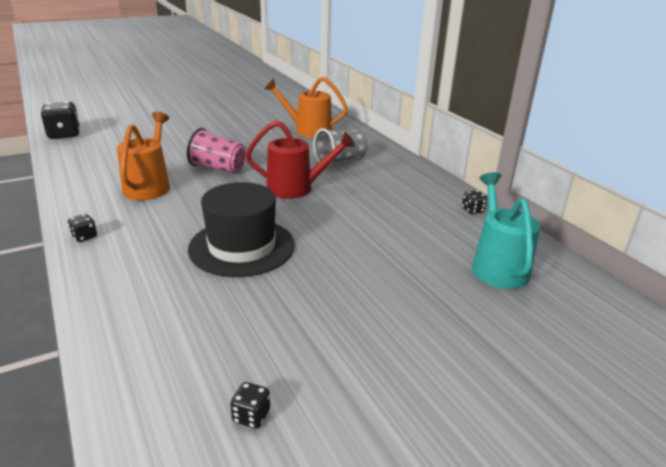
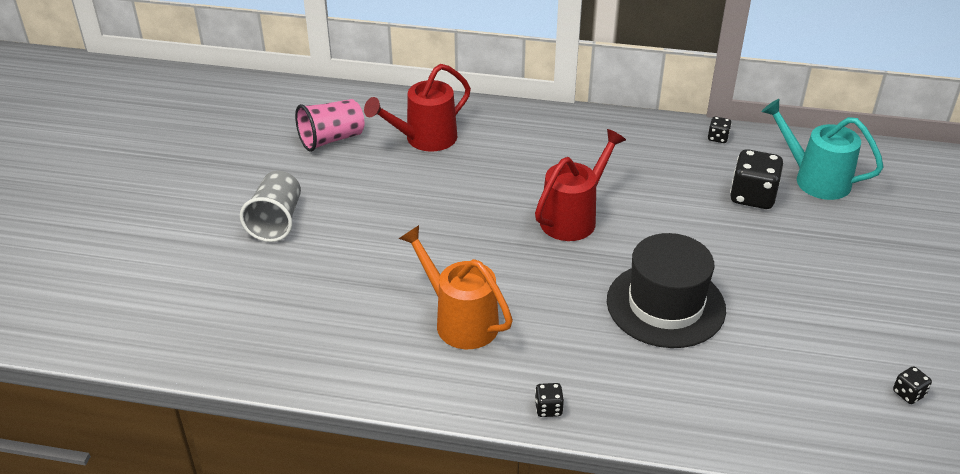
camera: 50 degrees left, 10 degrees up
(64, 135) = (191, 348): black dice -> black dice (752, 197)
(218, 168) = (463, 251): pink cup -> pink cup (331, 139)
(308, 131) = (424, 139): orange watering can -> red watering can
(340, 161) = (535, 158): grey cup -> grey cup (276, 221)

